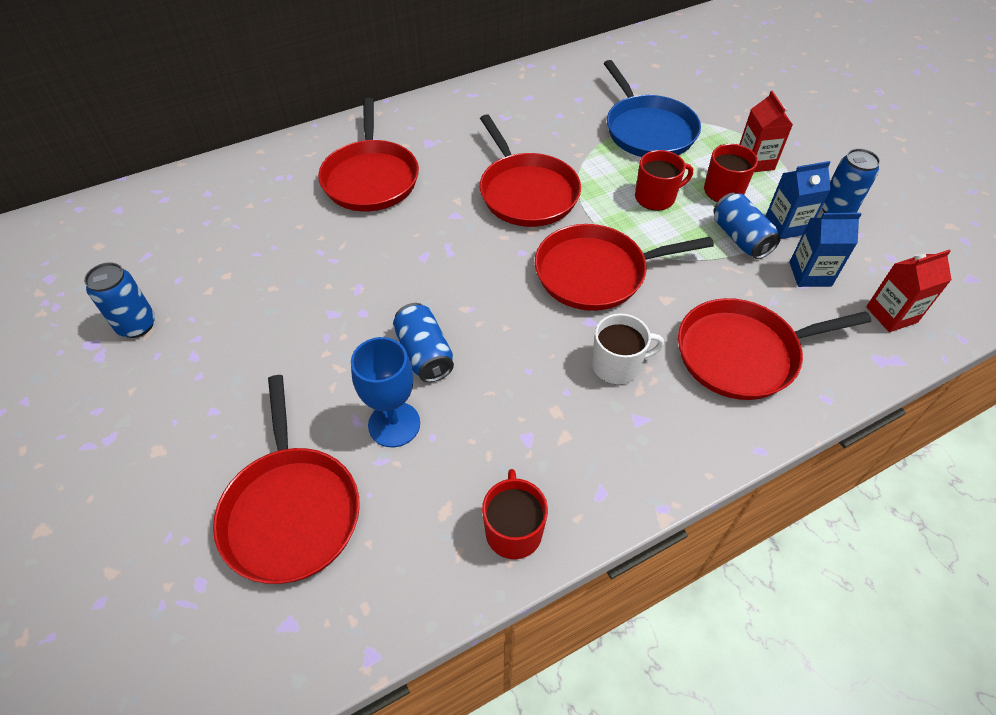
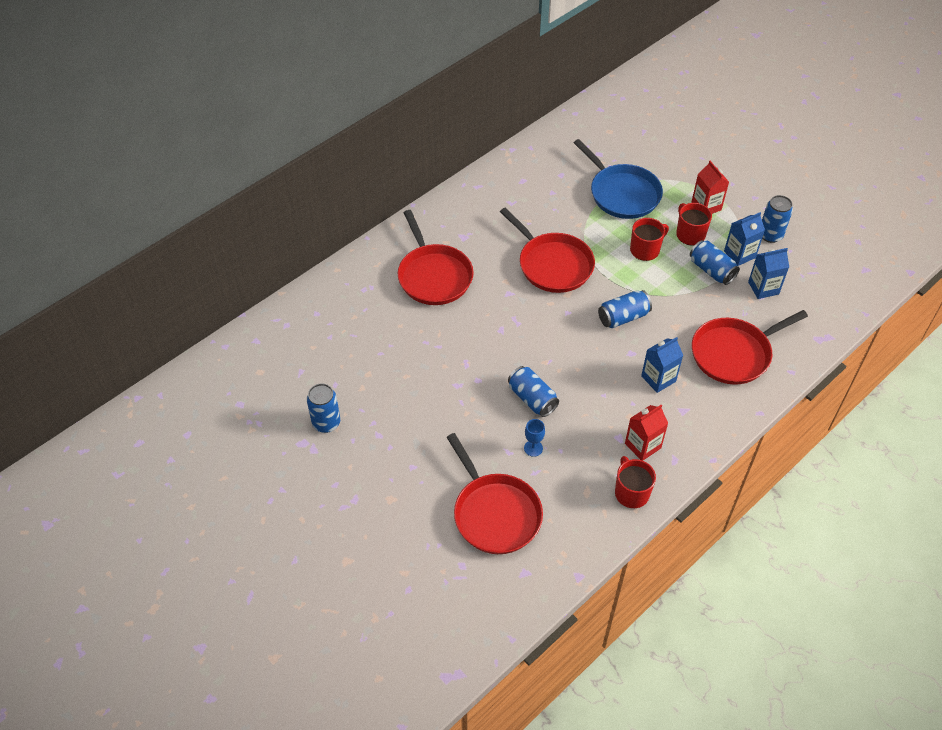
camera: 15 degrees left, 0 degrees up
(394, 424) = (533, 448): blue goblet -> blue goblet, size x0.55
(596, 273) = (623, 317): red pan -> blue can
(617, 365) = (658, 379): white mug -> blue carton
(891, 314) = (820, 306): red carton -> red carton (643, 445)

